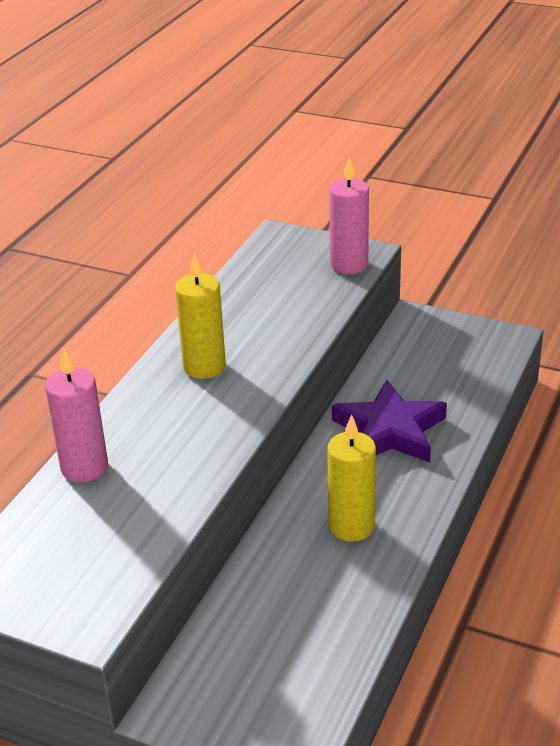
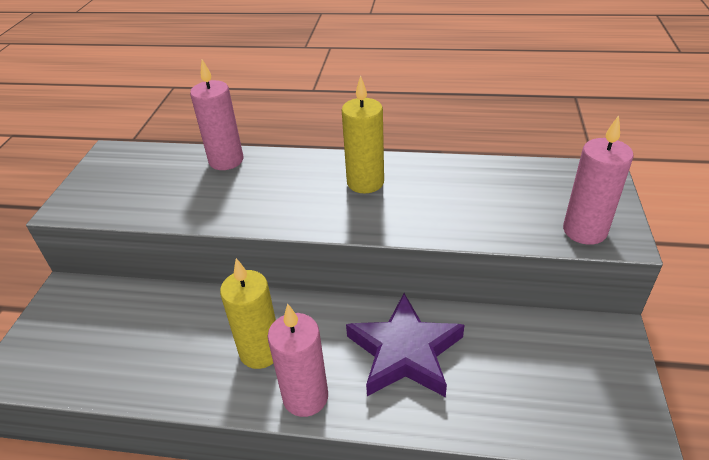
camera: 75 degrees right, 5 degrees up
(418, 500) = (305, 397): none -> pink candle

